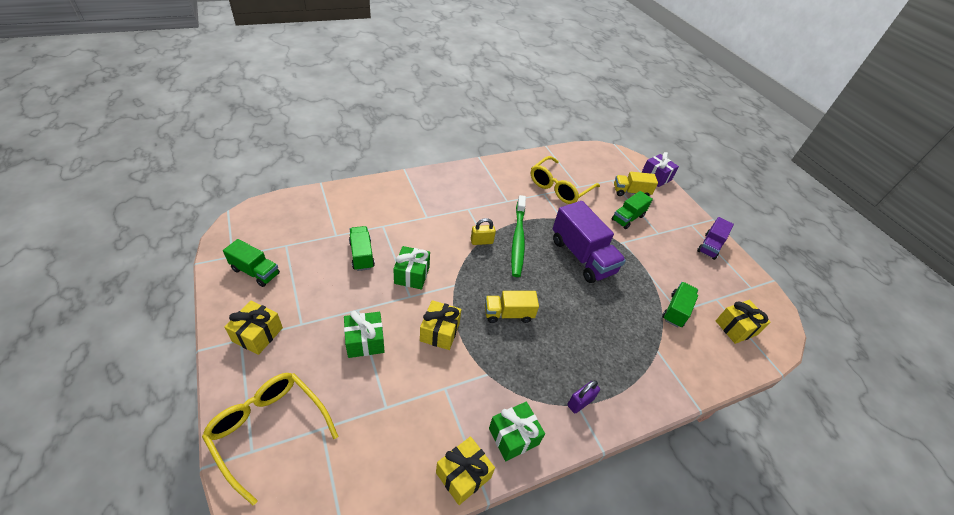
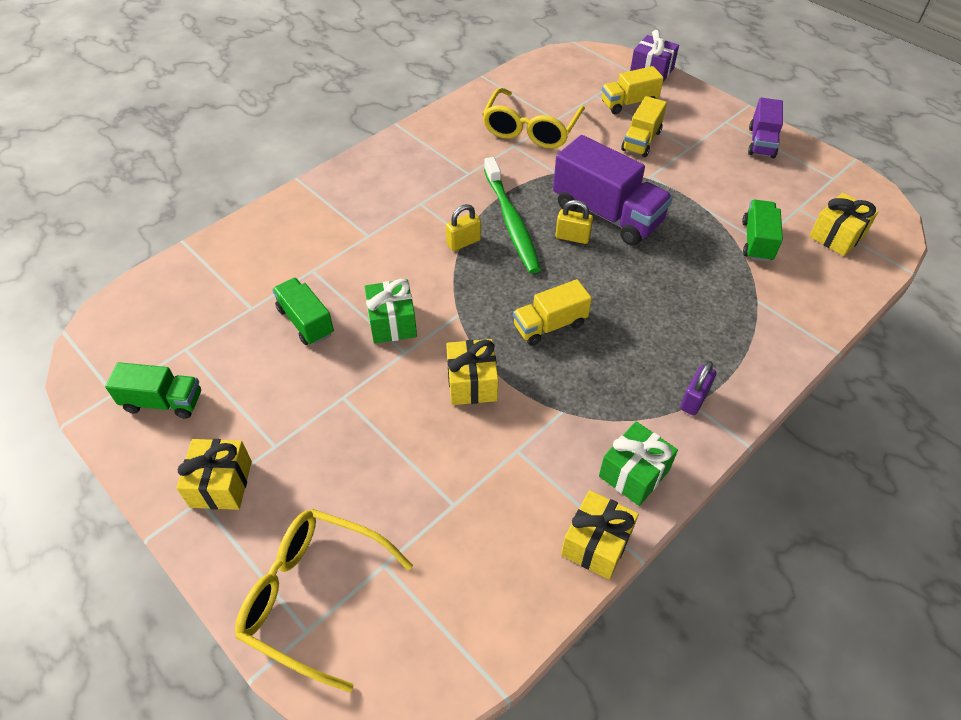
camera: 15 degrees left, 5 degrees up
(365, 341) = (378, 434): green gift -> none
(552, 263) = (572, 237): none -> yellow padlock
(627, 218) = (641, 141): green truck -> yellow truck

